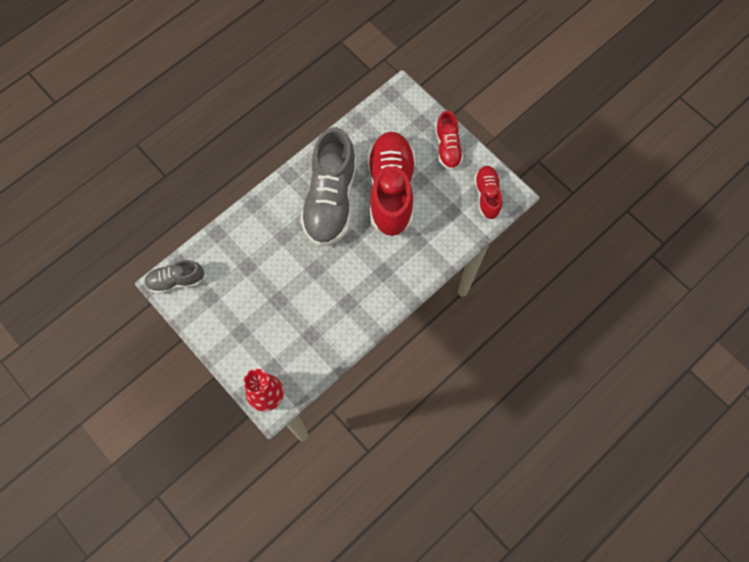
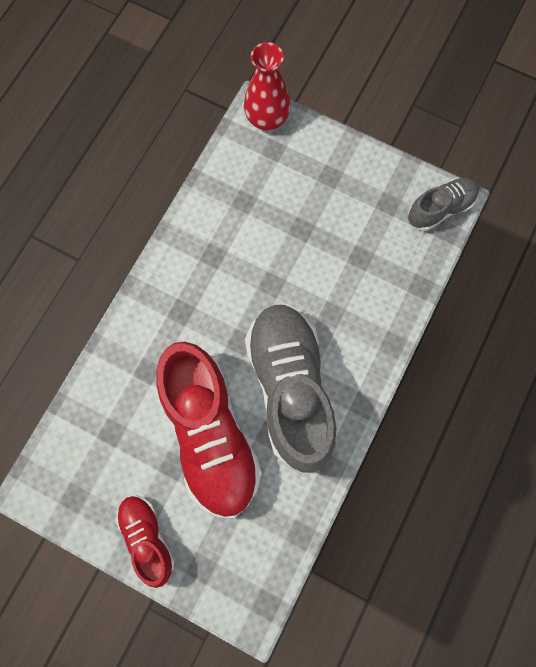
camera: 160 degrees right, 5 degrees up
(487, 195) = (67, 476): red shoe -> none

